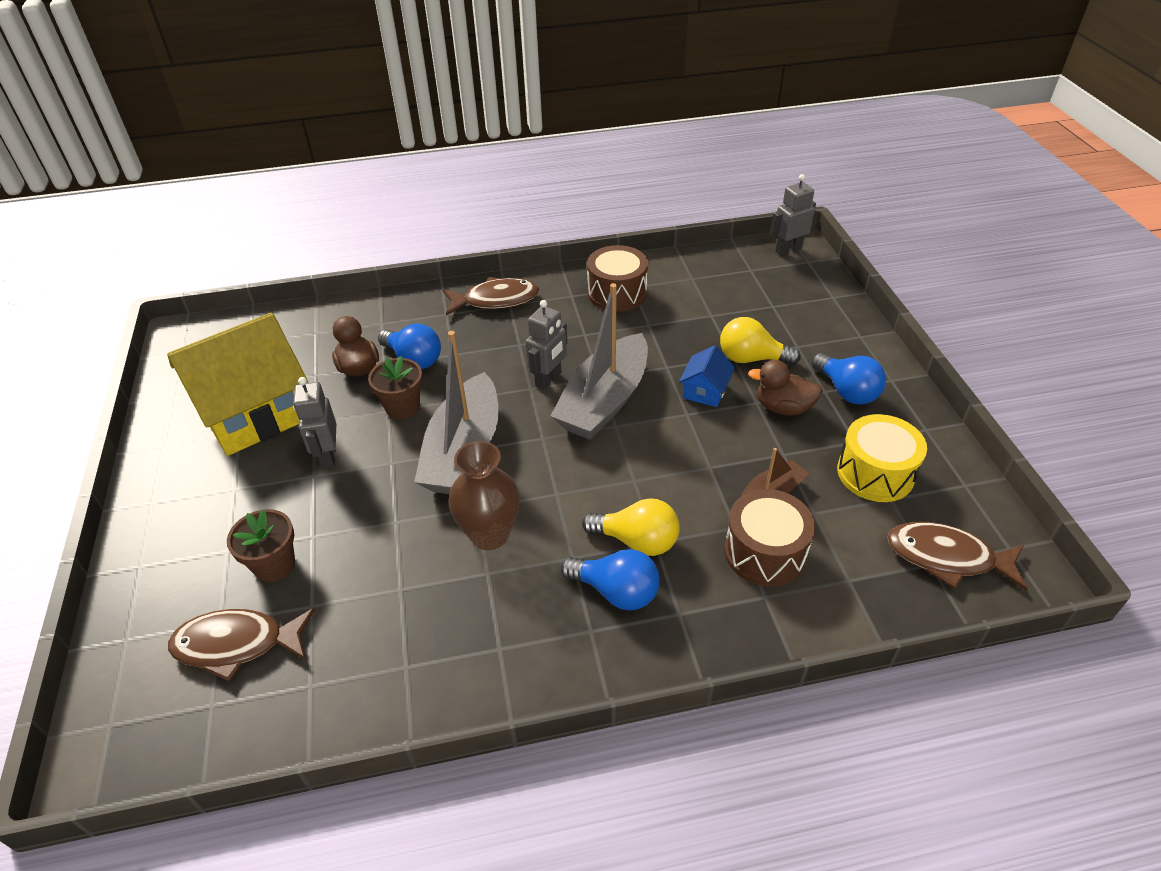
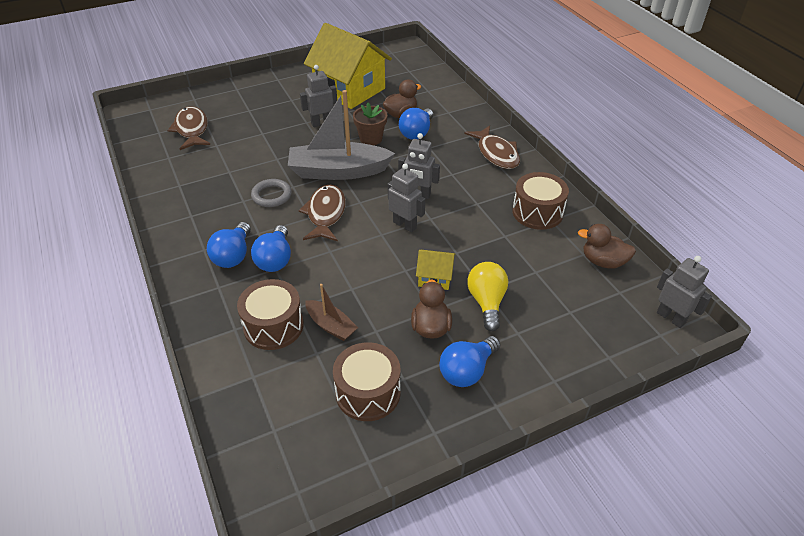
camera: 75 degrees right, 0 degrees up
(274, 565) = (241, 126): brown flower pot -> none
(490, 535) = (271, 195): brown vase -> grey ring
(604, 401) = (405, 225): grey boat -> grey robot
(637, 541) = (275, 259): yellow light bulb -> blue light bulb
(705, 391) = (435, 277): blue house -> yellow house
(706, 269) = (603, 261): none -> brown duck
(875, 473) = (368, 392): yellow drum -> brown drum
(947, 558) = (281, 442): brown fish -> brown fish (325, 214)

